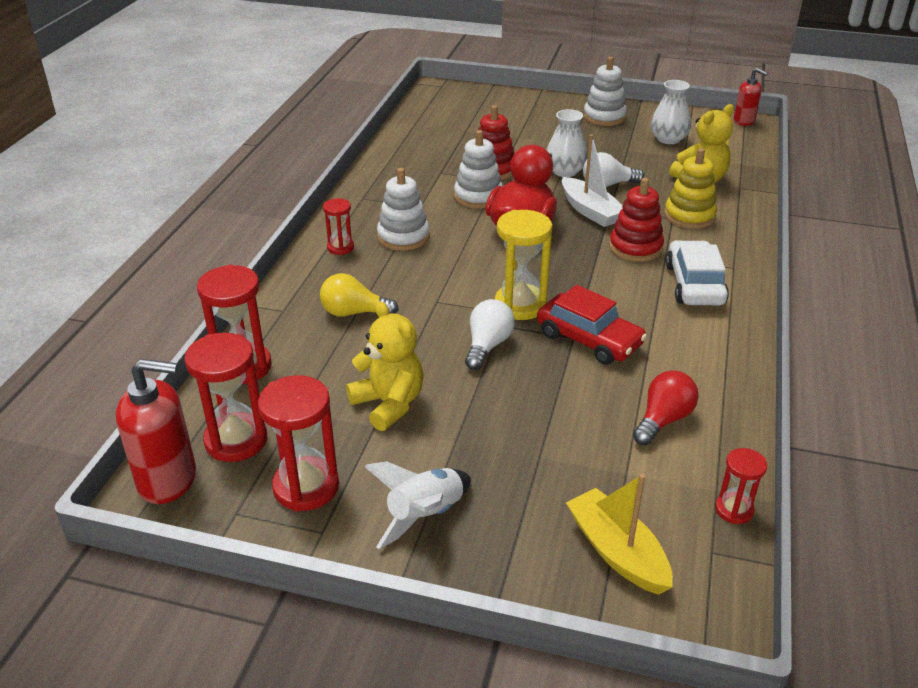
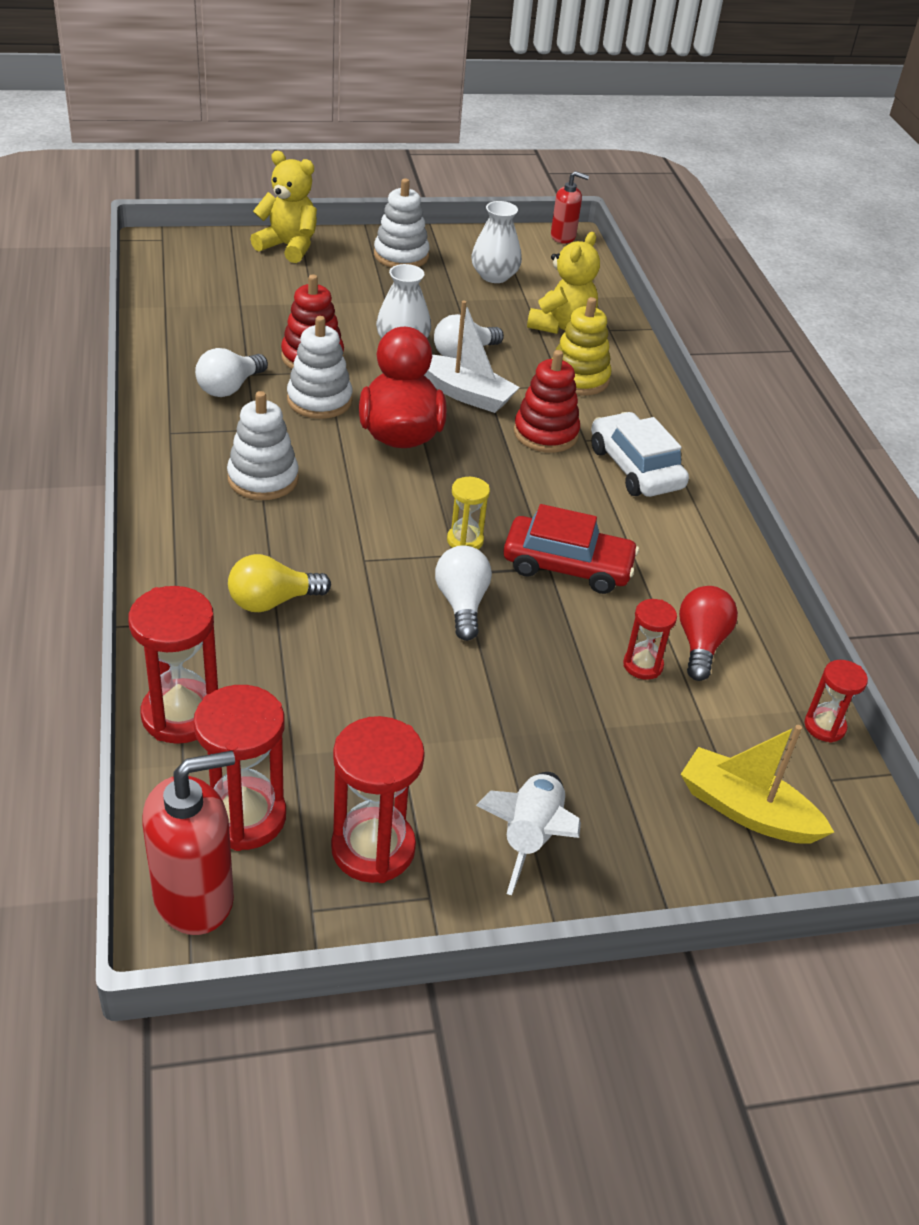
camera: 30 degrees left, 5 degrees up
(340, 247) = (191, 512): red hourglass -> red hourglass (643, 665)
(389, 404) = (398, 712): yellow teddy bear -> yellow teddy bear (288, 247)
(421, 178) = (230, 387): none -> white light bulb
(520, 305) = (465, 541): yellow hourglass -> yellow hourglass, size x0.56

